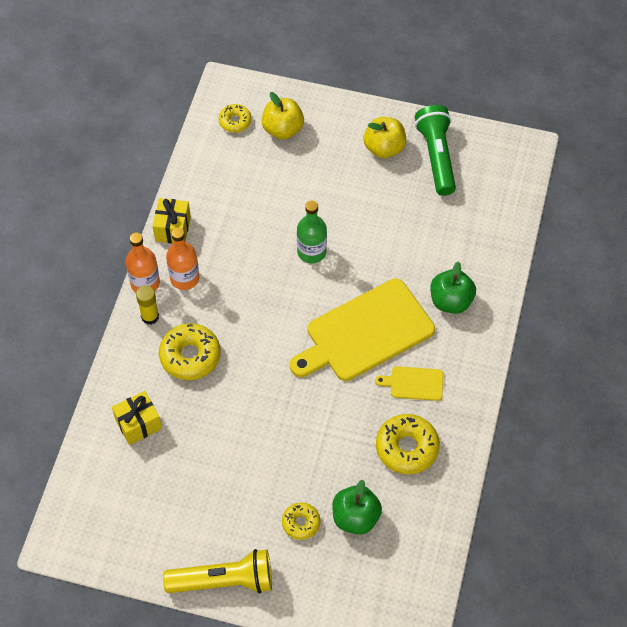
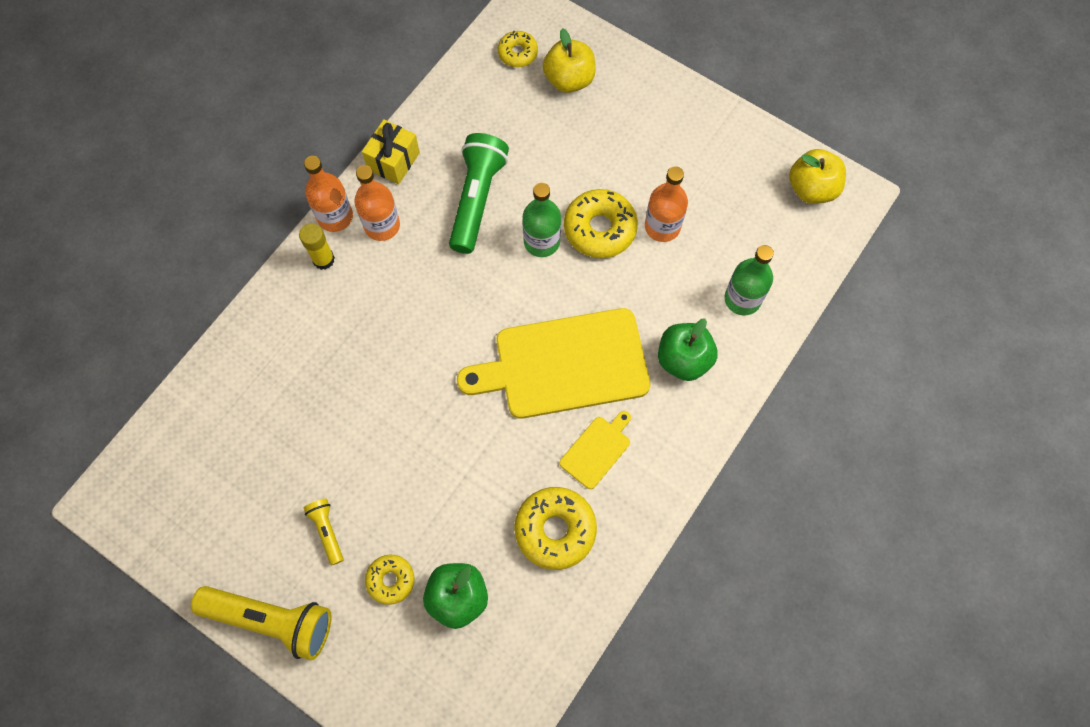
camera: 20 degrees right, 10 degrees up
(138, 424) = (256, 387): yellow gift -> none
(190, 356) = (349, 324): yellow donut -> yellow donut (600, 229)
(238, 506) = (327, 531): none -> yellow flashlight
(384, 148) = (679, 140): yellow apple -> yellow apple (811, 189)
(397, 213) = (662, 227): none -> orange bottle
(414, 383) = (597, 450): yellow cutting board -> yellow cutting board turned 105 degrees clockwise
(436, 157) = (738, 170): green flashlight -> green flashlight (477, 199)
(476, 246) = (742, 299): none -> green bottle

